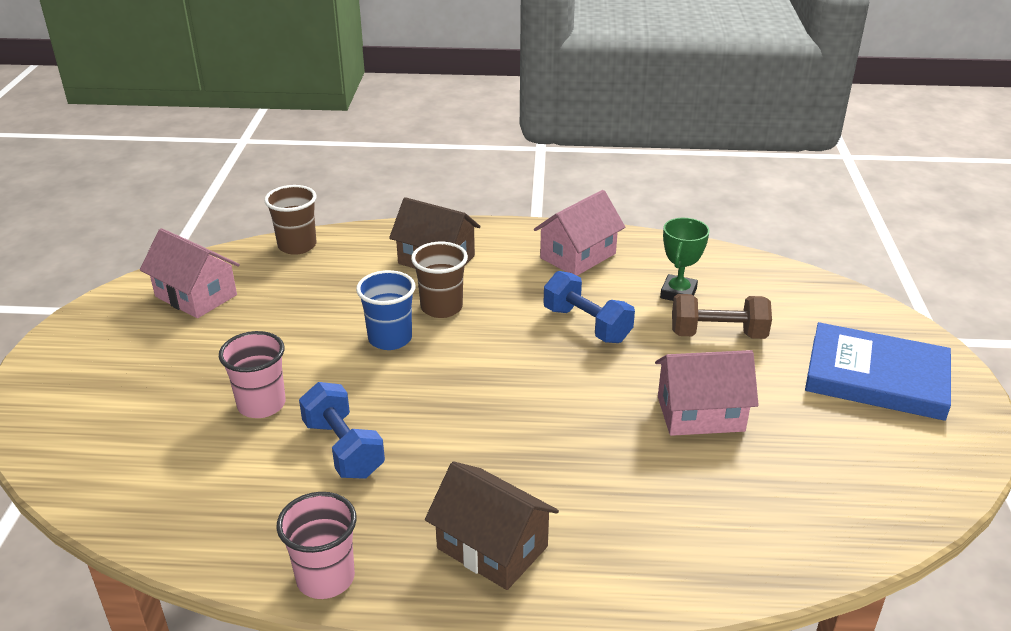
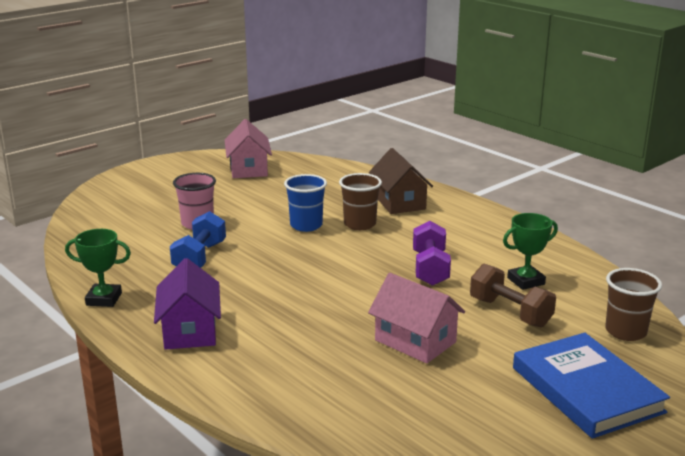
camera: 45 degrees right, 10 degrees down
(297, 246) = (335, 167): brown cup -> brown cup (625, 331)
(325, 578) = (104, 299): pink cup -> green trophy
(492, 547) = (190, 330): brown house -> purple house
(578, 256) = (493, 235): pink house -> none
(587, 325) = (430, 269): blue dumbbell -> purple dumbbell

